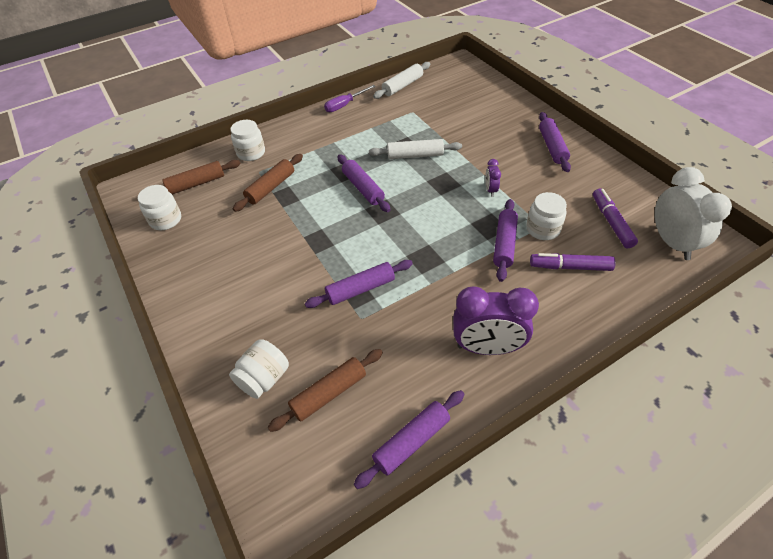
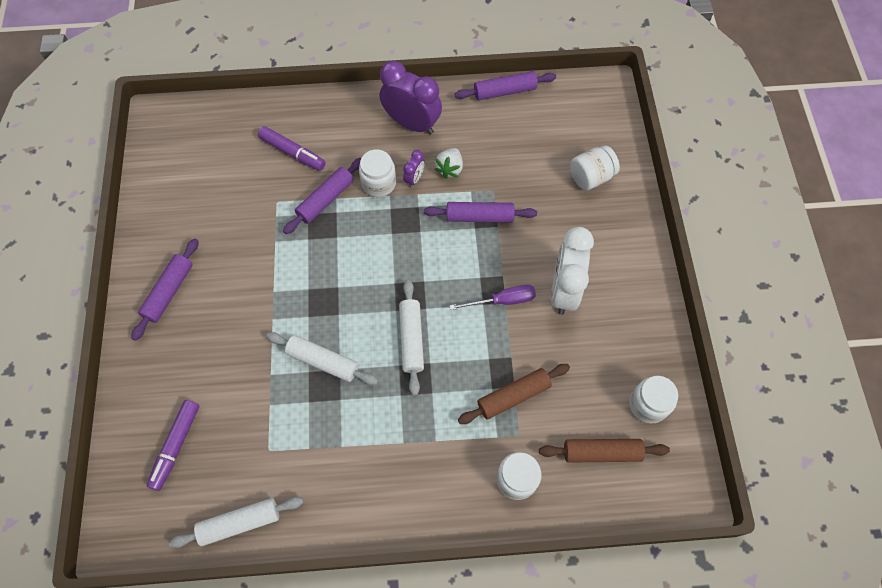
camera: 155 degrees left, 15 degrees up
(329, 393) = (546, 145): brown rolling pin -> none
(345, 105) = (346, 521): purple screwdriver -> purple screwdriver (502, 301)
(363, 188) = (411, 339): purple rolling pin -> white rolling pin
(416, 319) = (450, 169): none -> white strawberry
(490, 190) = (285, 266): purple clock -> purple clock (414, 179)
(542, 229) = (279, 198): white jar -> white jar (379, 183)
(611, 222) = (215, 175): purple marker -> purple marker (176, 446)
(672, 243) = (190, 133): white clock -> white clock (563, 290)

